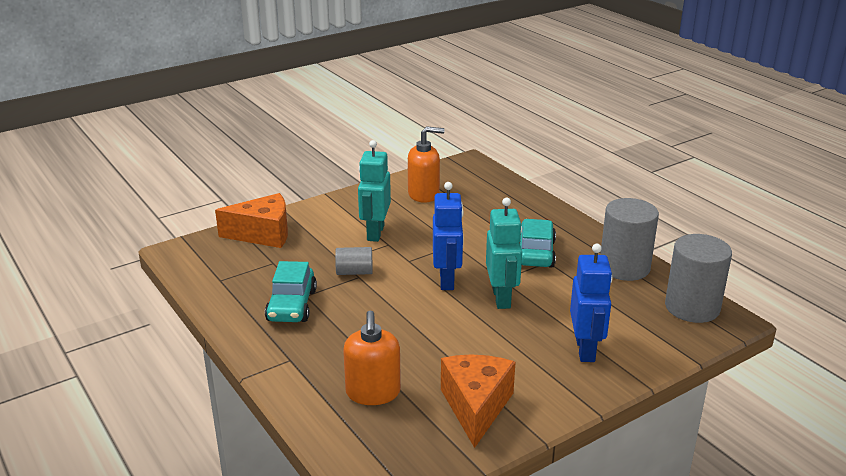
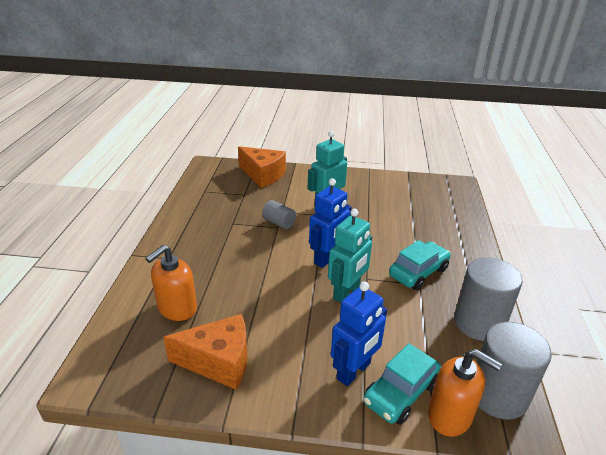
camera: 40 degrees right, 5 degrees up
(292, 305) = (216, 225): turquoise car -> turquoise car (400, 393)
(424, 194) = (393, 193): orange soap dispenser -> orange soap dispenser (450, 415)
(476, 407) = (219, 362): orange cheese -> orange cheese turned 45 degrees clockwise

